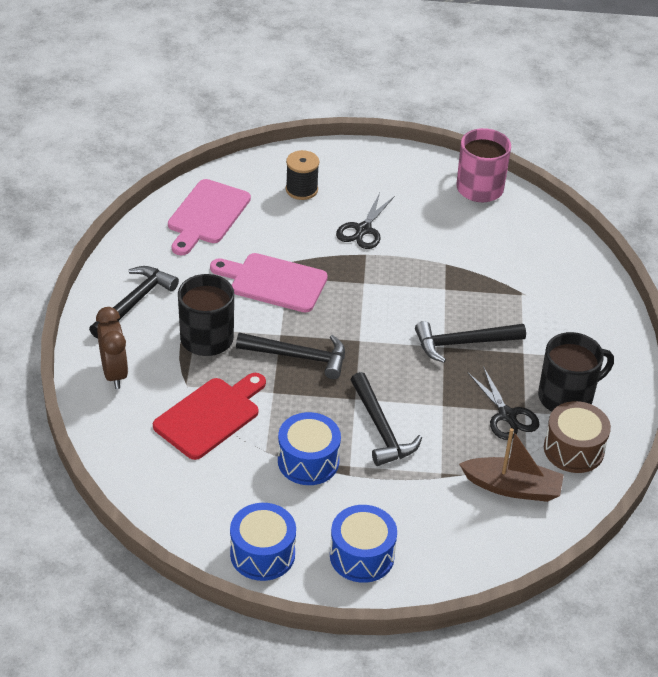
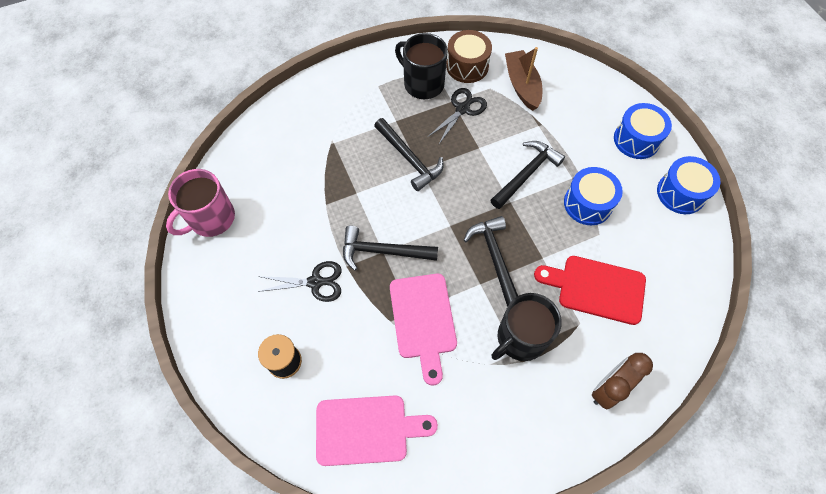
camera: 115 degrees left, 20 degrees up
(134, 302) = (520, 425): black hammer -> black hammer (383, 251)

